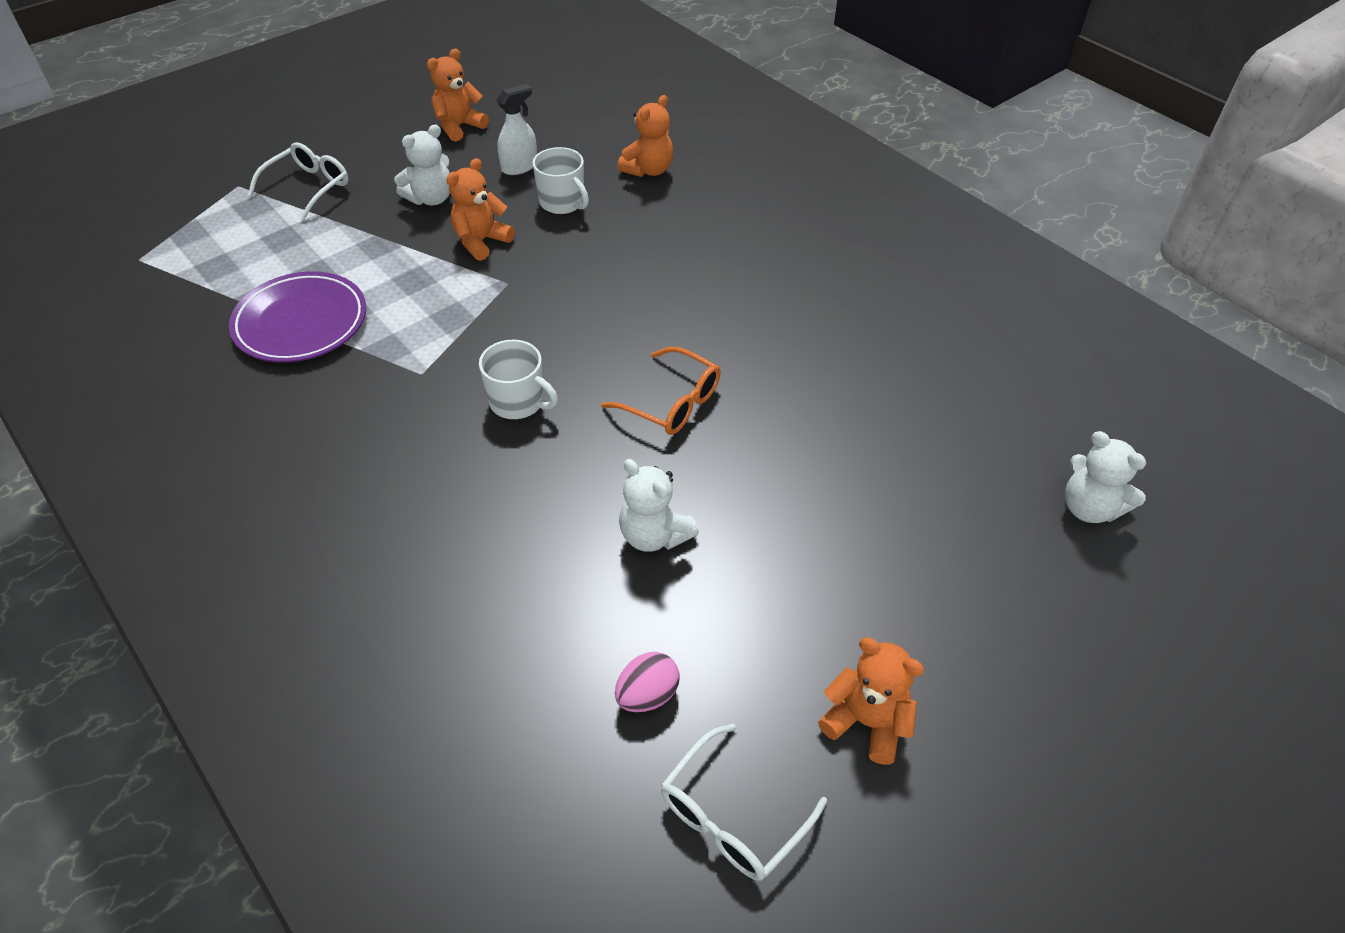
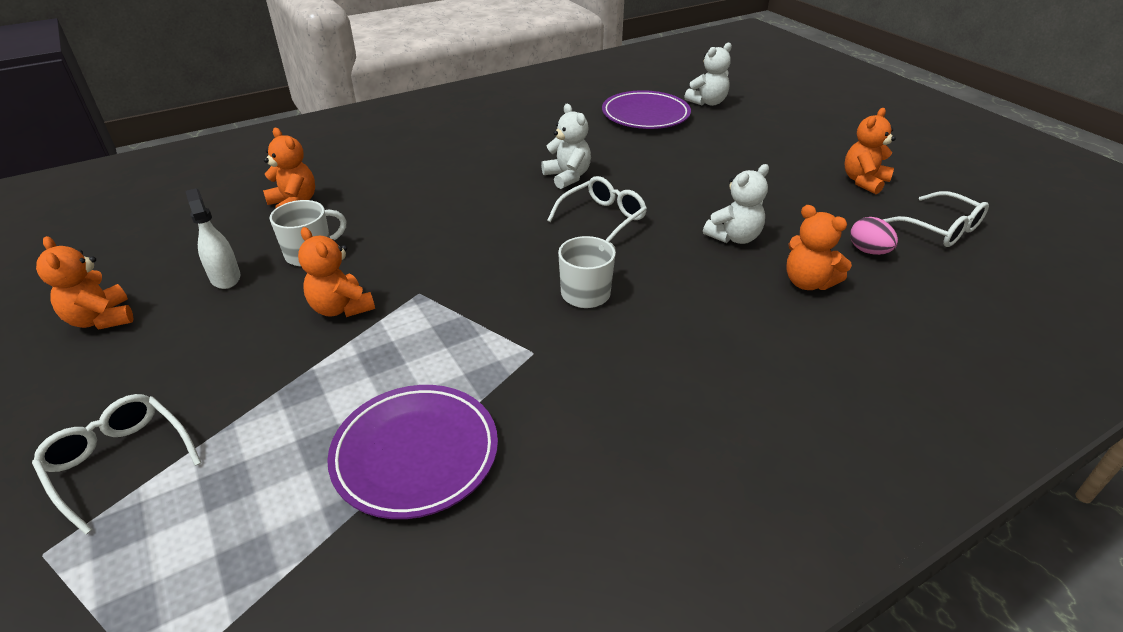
camera: 80 degrees left, 10 degrees down
(431, 198) = (235, 344): white teddy bear -> white teddy bear (567, 177)
(560, 611) = (808, 282): none -> orange teddy bear
(672, 402) = (602, 219): orange glasses -> white glasses
(994, 428) = (645, 115): none -> purple plate

